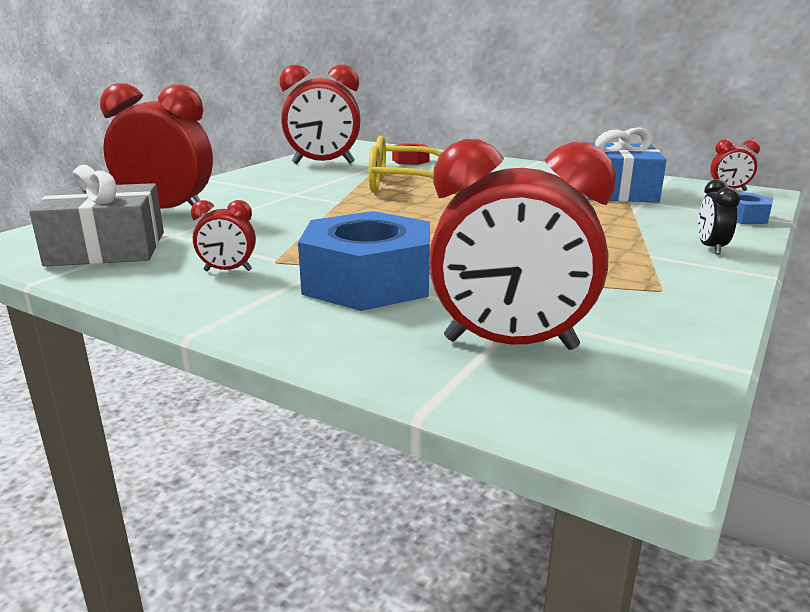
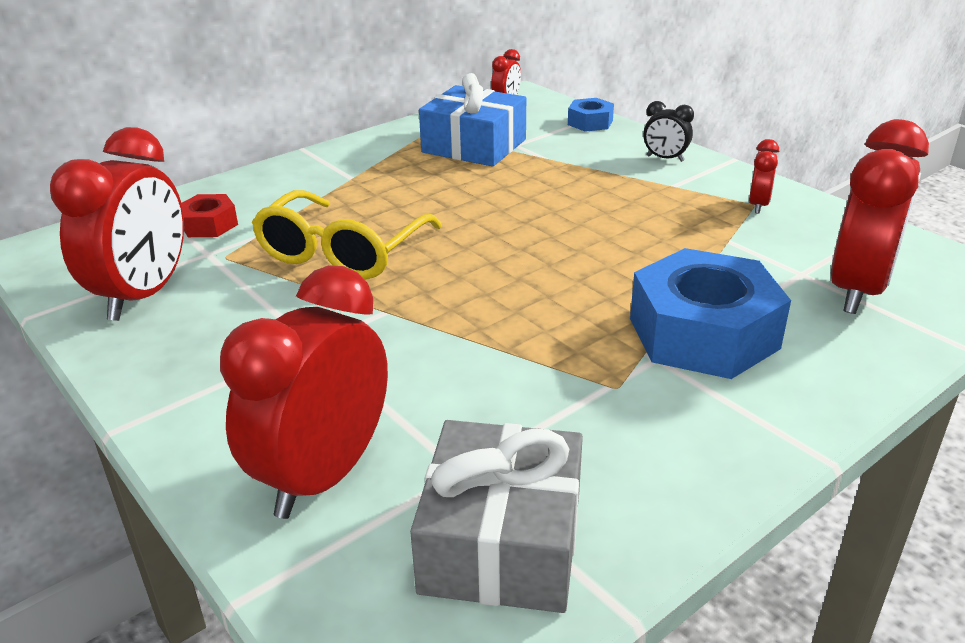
camera: 70 degrees left, 10 degrees up
(228, 270) = (641, 425): red clock -> red clock (758, 205)

